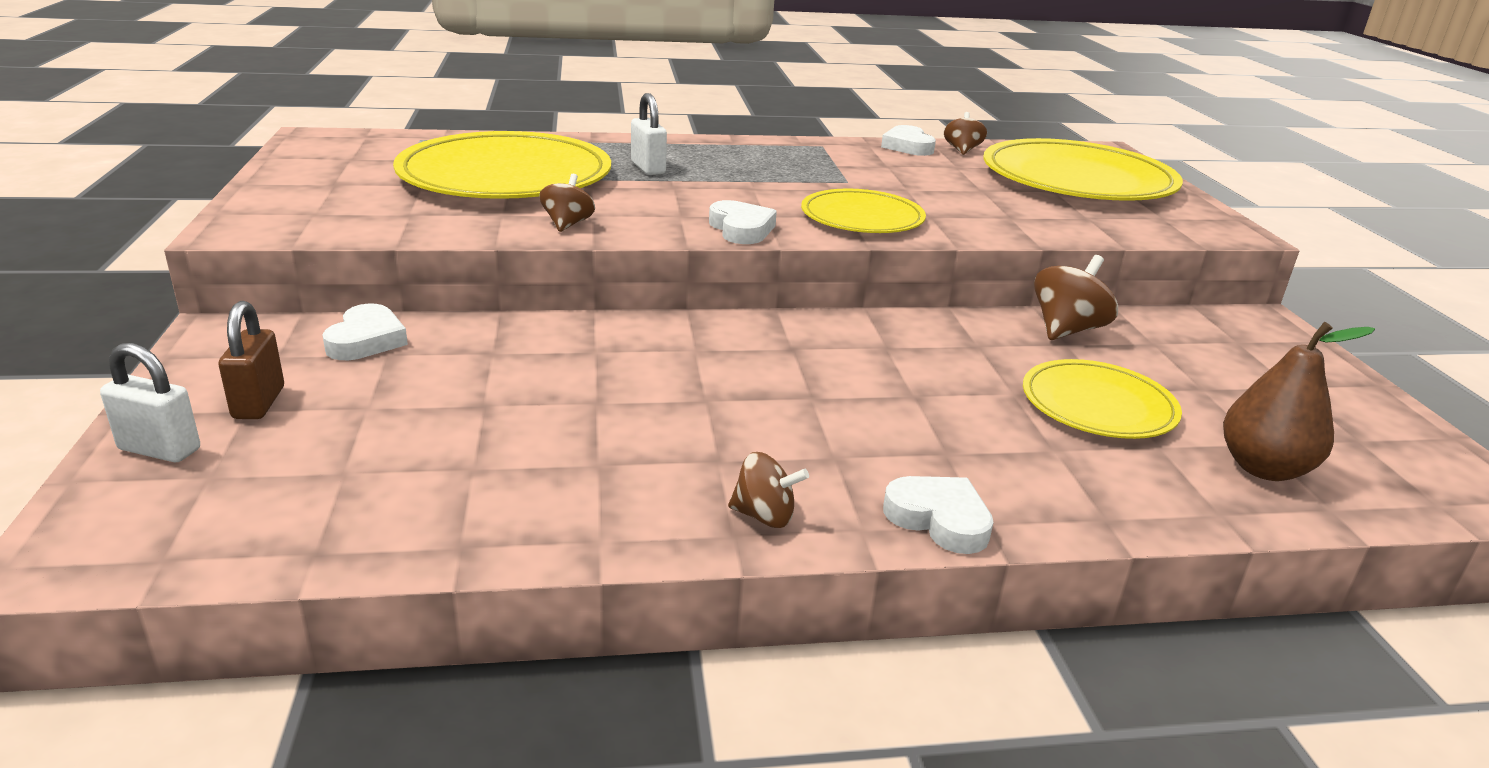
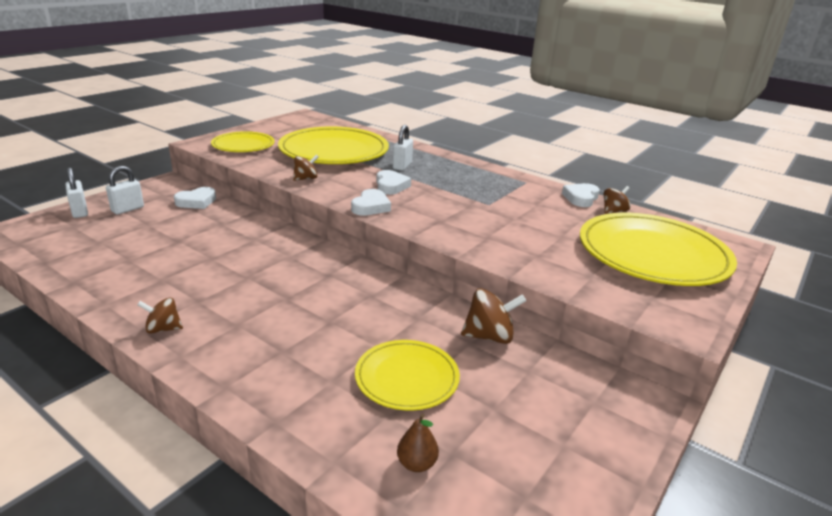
camera: 45 degrees right, 0 degrees up
(259, 403) = (127, 209): brown padlock -> white padlock
(764, 516) = (163, 329): brown spinning top -> brown spinning top turned 120 degrees clockwise
(862, 217) = (445, 223): yellow plate -> yellow plate (243, 145)
(939, 519) = (212, 372): white heart -> white heart (391, 186)
(1263, 468) = (416, 464): brown pear -> brown pear, size x0.57

